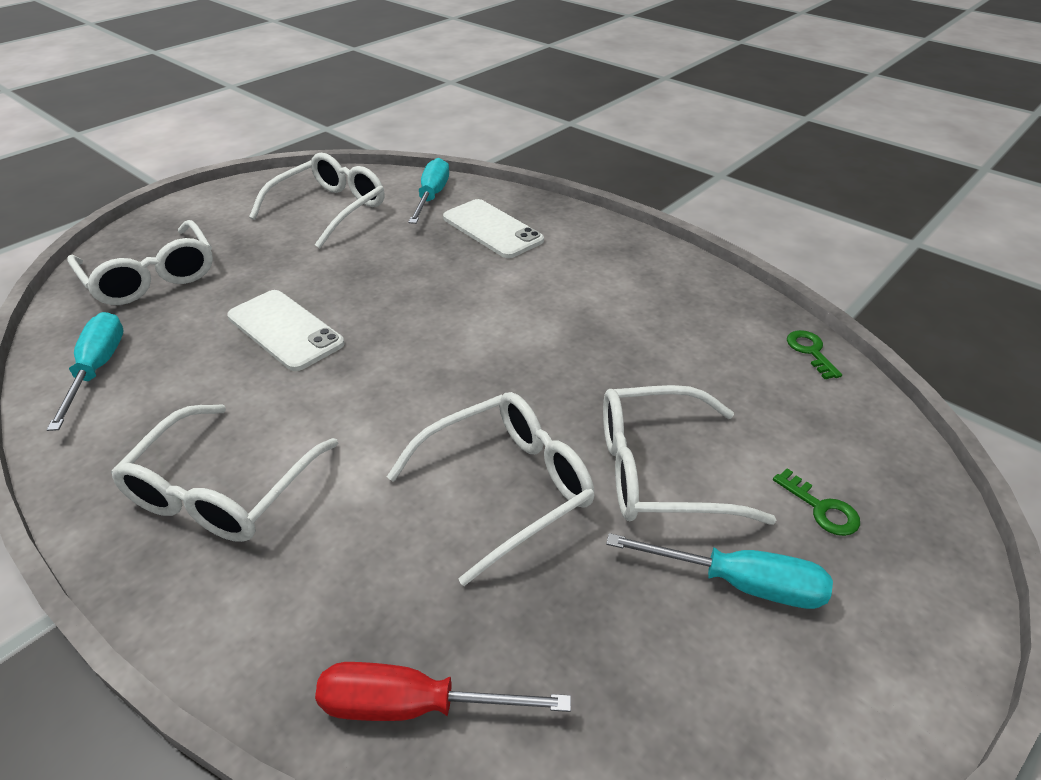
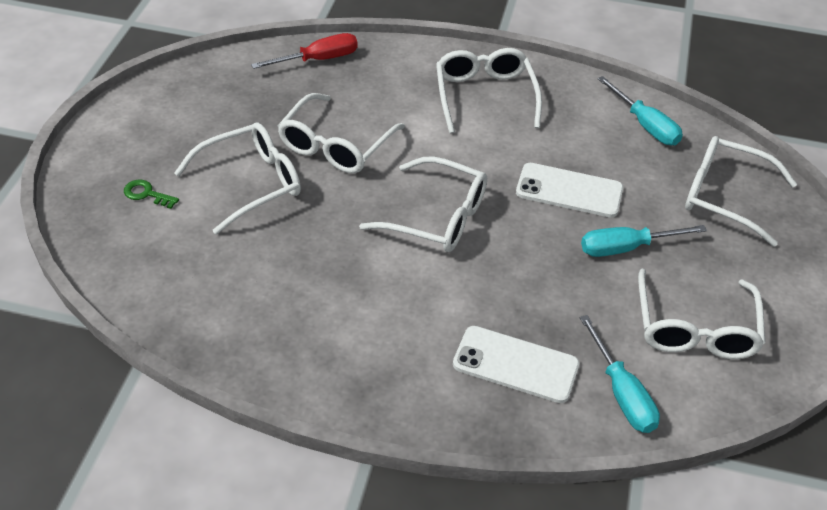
camera: 150 degrees right, 5 degrees up
(452, 351) = (437, 217): none -> white glasses
(739, 583) = (189, 143): turquoise screwdriver -> turquoise screwdriver (626, 248)
(810, 351) = (160, 317): green key -> none

